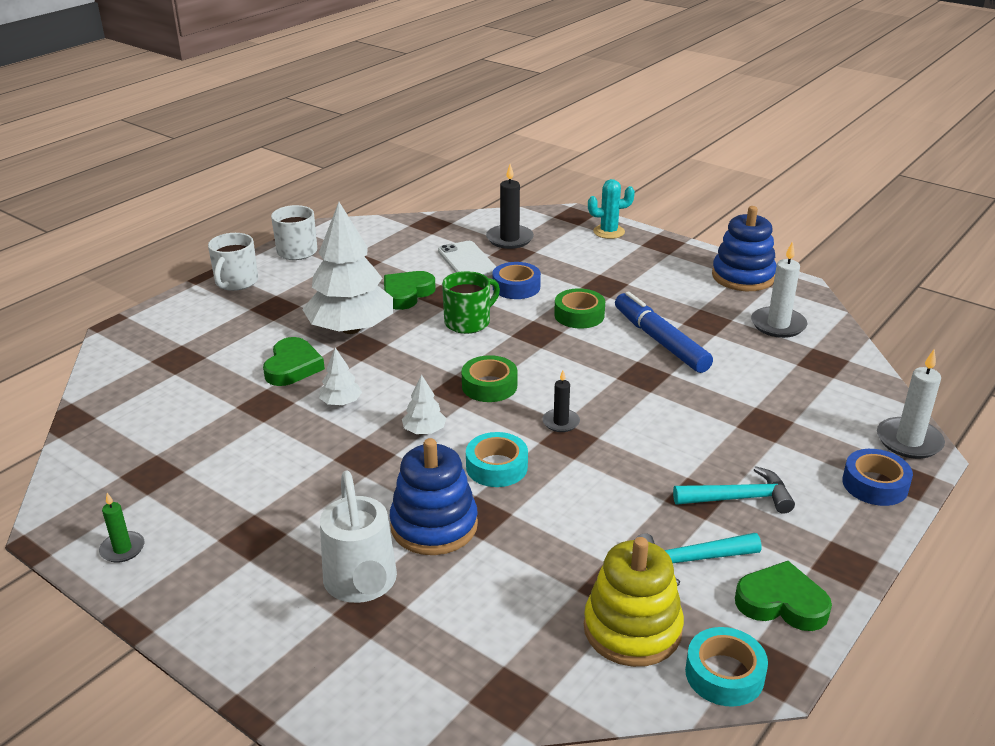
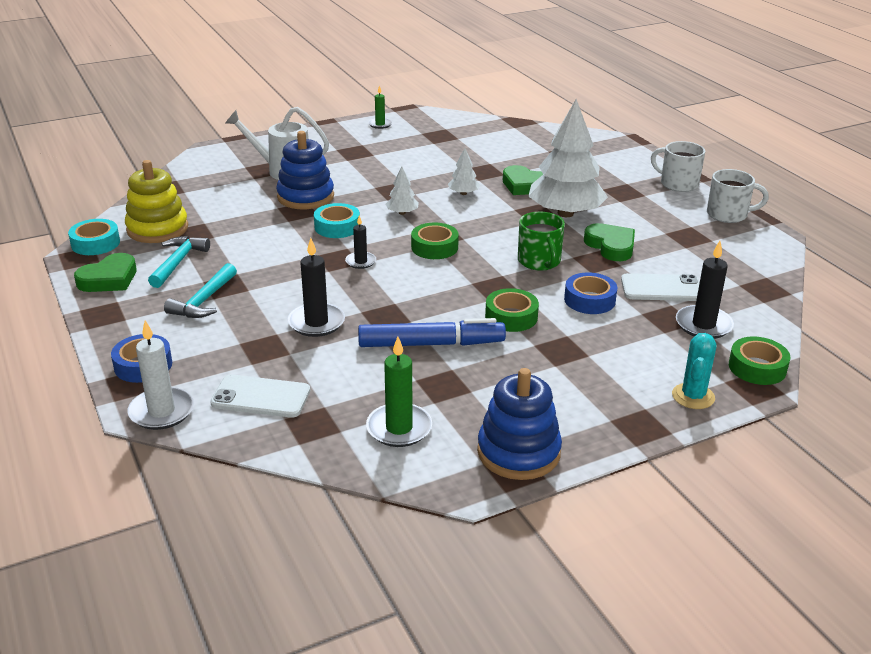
camera: 115 degrees right, 0 degrees up
(549, 216) = (757, 367): none -> green tape
(695, 409) = (316, 322): none -> black candle
(778, 325) = (399, 428): white candle -> green candle
(826, 398) = (261, 397): none -> white phone

